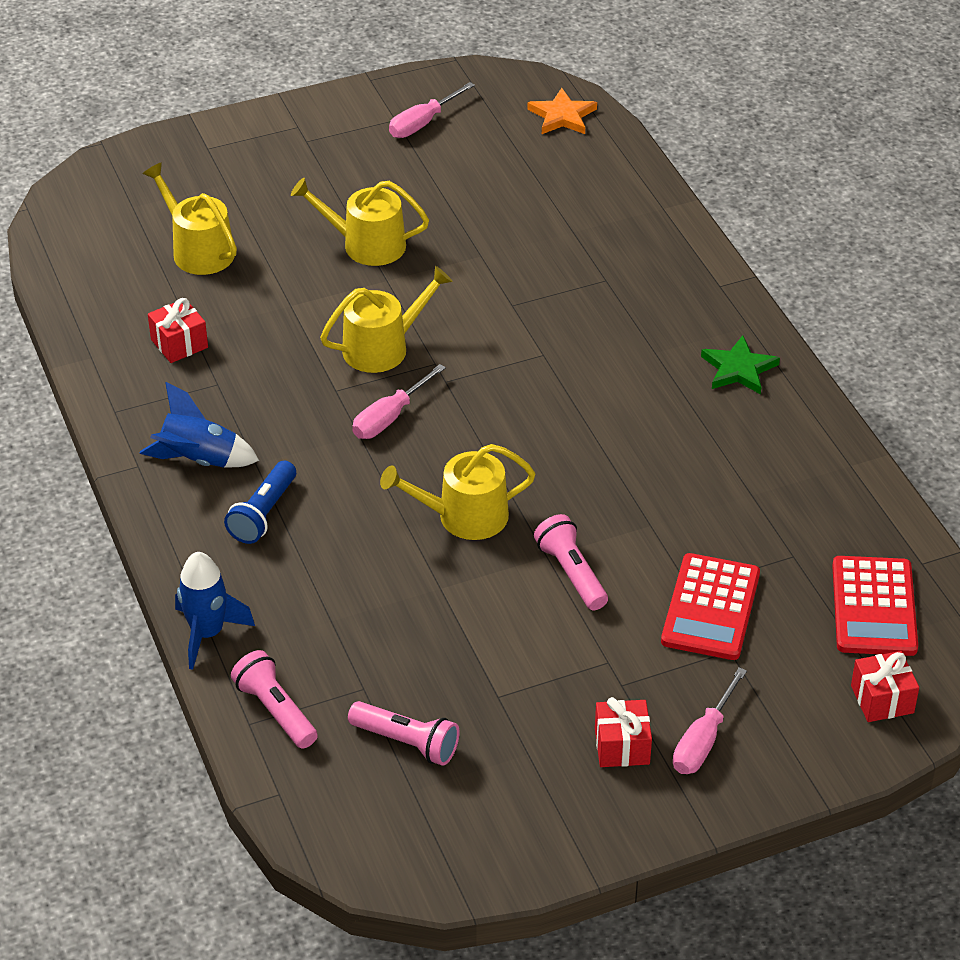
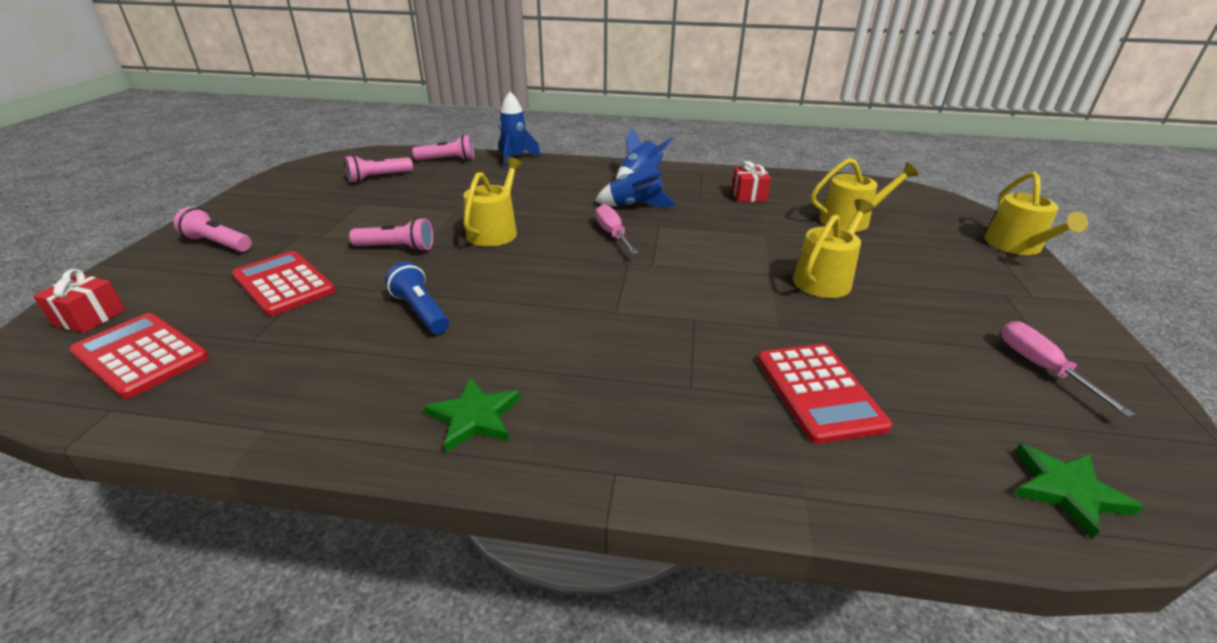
camera: 120 degrees right, 10 degrees down
(263, 514) = (576, 184): blue flashlight -> blue flashlight (420, 311)
(293, 429) = (635, 206): none -> blue rocket
(383, 347) = (688, 251): yellow watering can -> yellow watering can (1016, 246)
(553, 219) = (818, 392): none -> red calculator
(562, 116) = (1066, 491): orange star -> green star
(622, 746) = (267, 221): red gift -> none
(703, 741) = (217, 243): pink screwdriver -> pink flashlight

